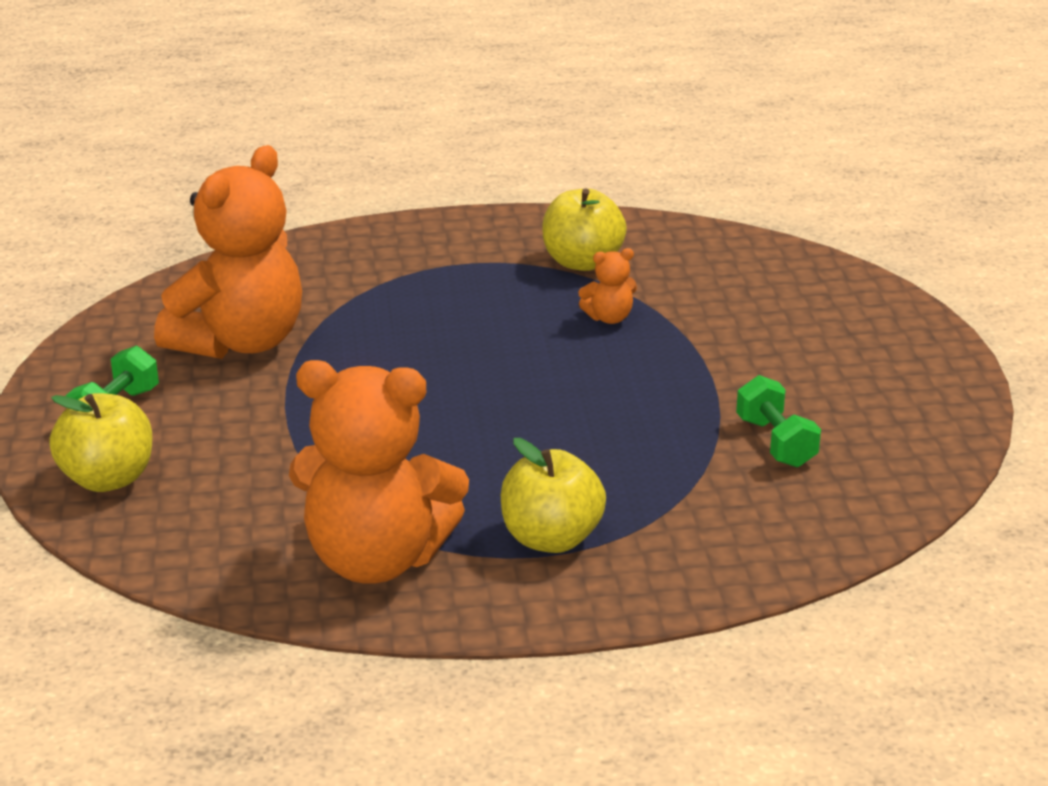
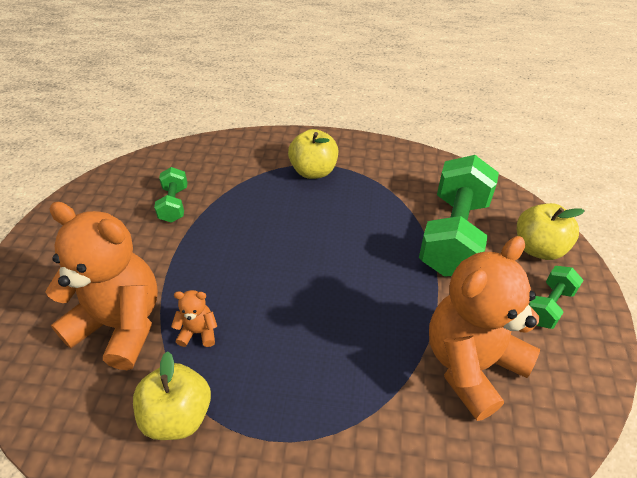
camera: 165 degrees left, 15 degrees up
(257, 474) = (453, 235): none -> green dumbbell
(376, 559) = (396, 175): orange teddy bear -> orange teddy bear (121, 325)

